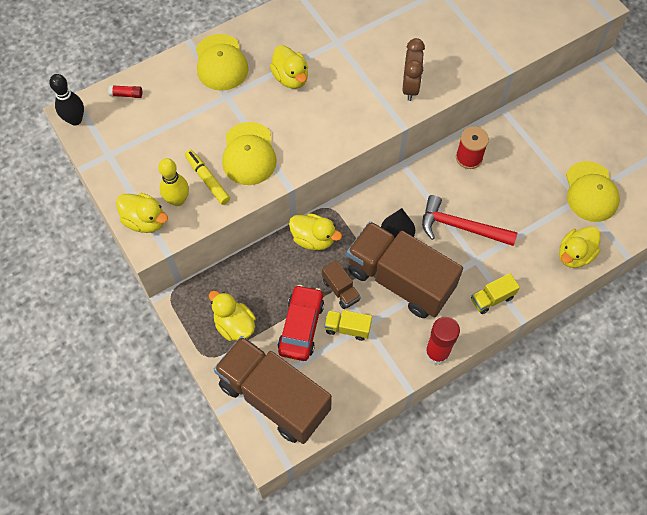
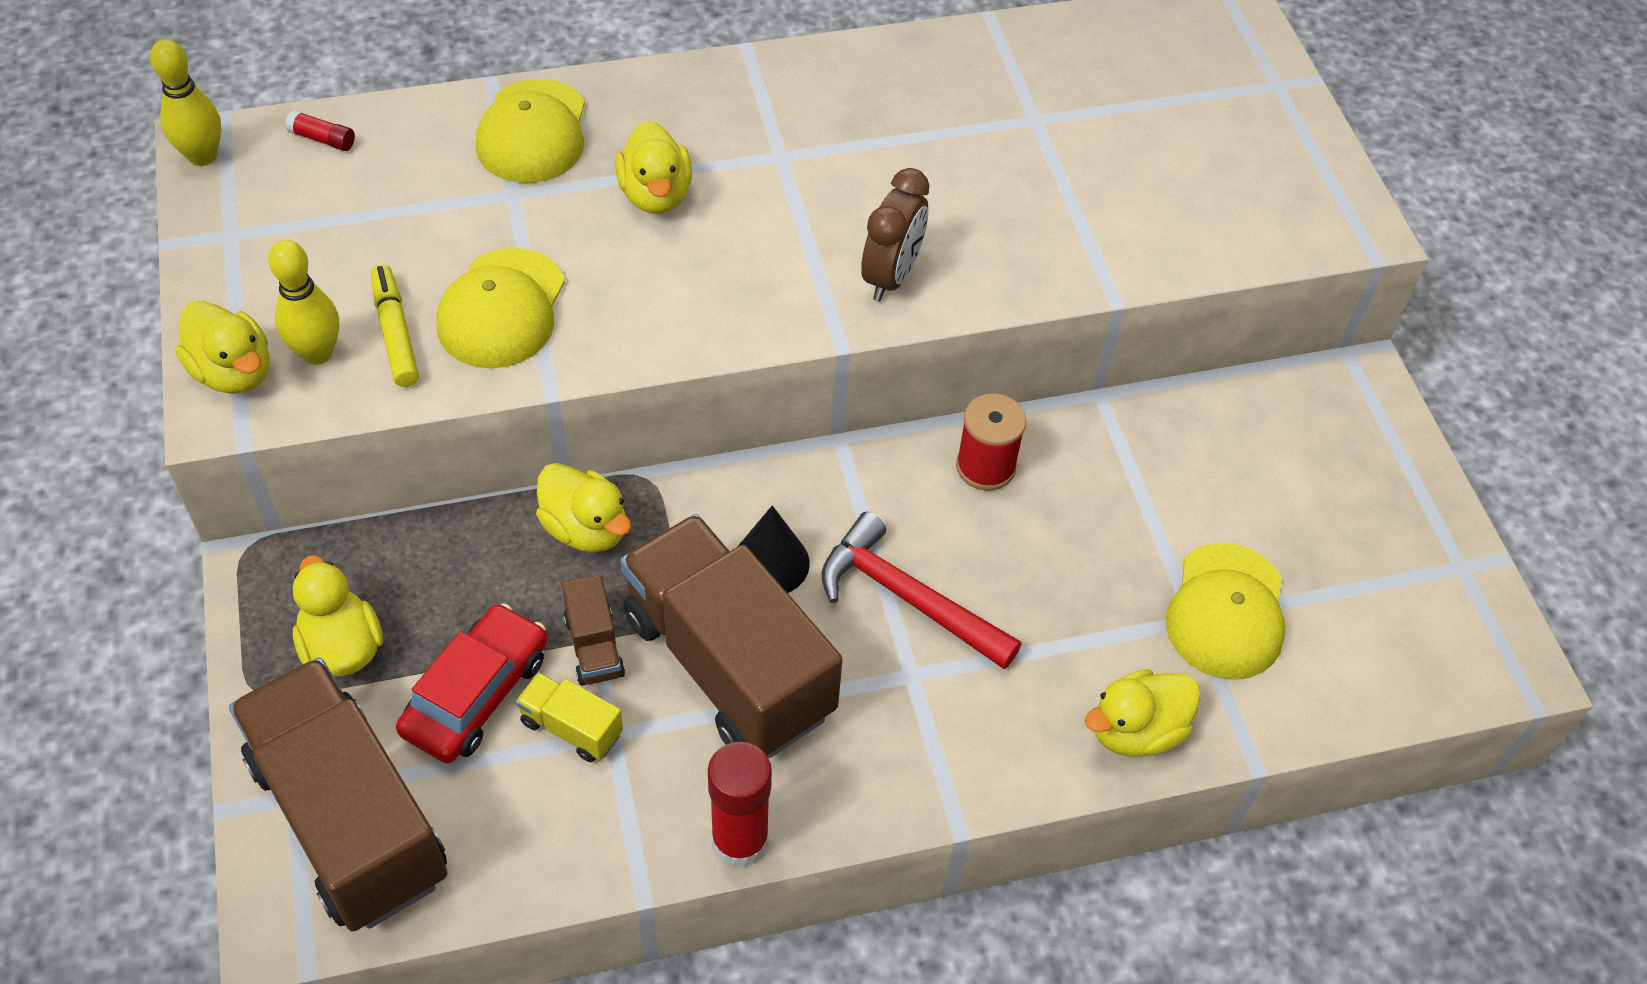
camera: 15 degrees right, 10 degrees down
(75, 120) = (203, 156): black bowling pin -> yellow bowling pin
(492, 298) = (912, 765): yellow truck -> none

